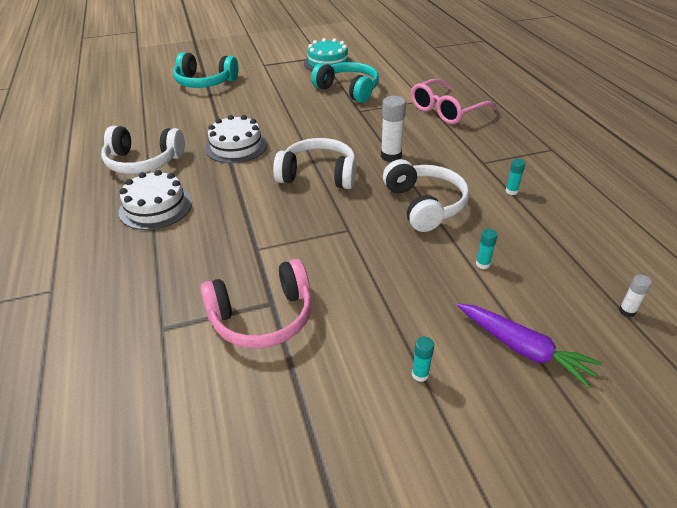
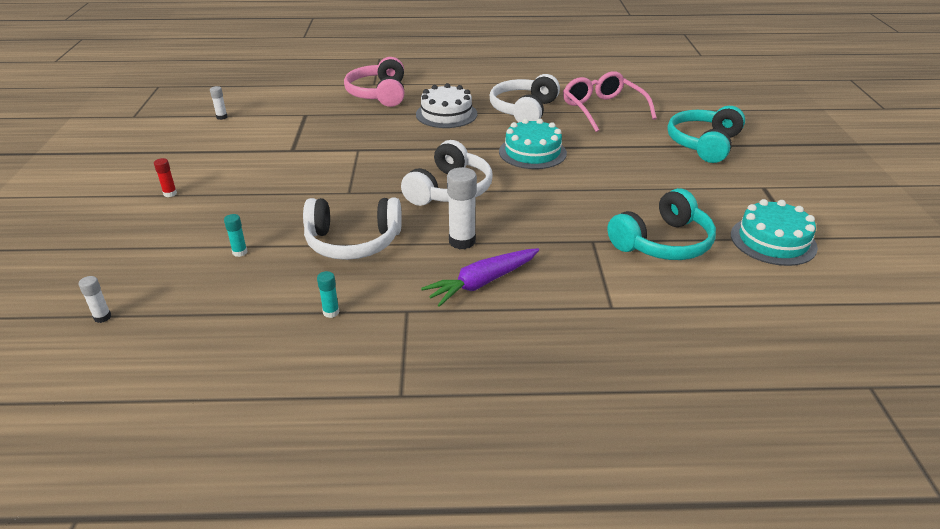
camera: 105 degrees right, 5 degrees down
(179, 432) = (222, 117): none -> white glue stick
(236, 146) = (532, 152): white cake -> turquoise cake
(262, 317) = (281, 145): pink headphones -> pink headphones (379, 94)
(420, 374) = (170, 193): turquoise glue stick -> red glue stick
(446, 110) = (568, 320): pink glasses -> pink glasses (603, 109)
(523, 348) = (138, 243): purple carrot -> purple carrot (482, 283)

